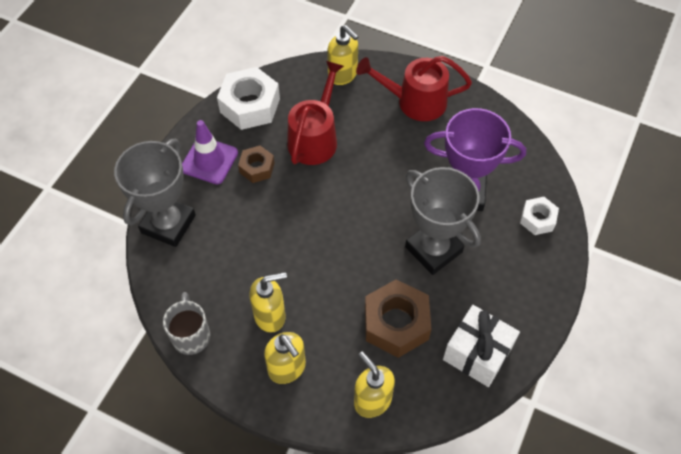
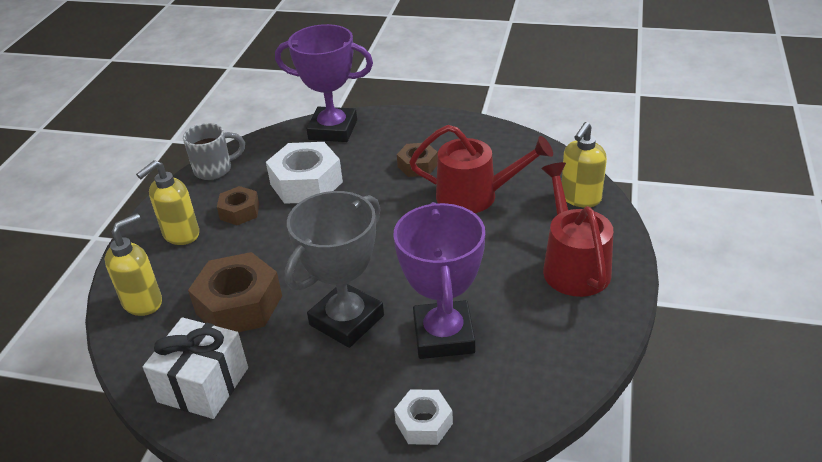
camera: 80 degrees right, 20 degrees down
(168, 224) = (333, 130): grey trophy -> purple trophy
(209, 161) = (415, 135): purple traffic cone -> none
(250, 105) = (498, 144): white nut -> white nut (306, 183)
(270, 316) = (240, 211): yellow soap dispenser -> brown nut

